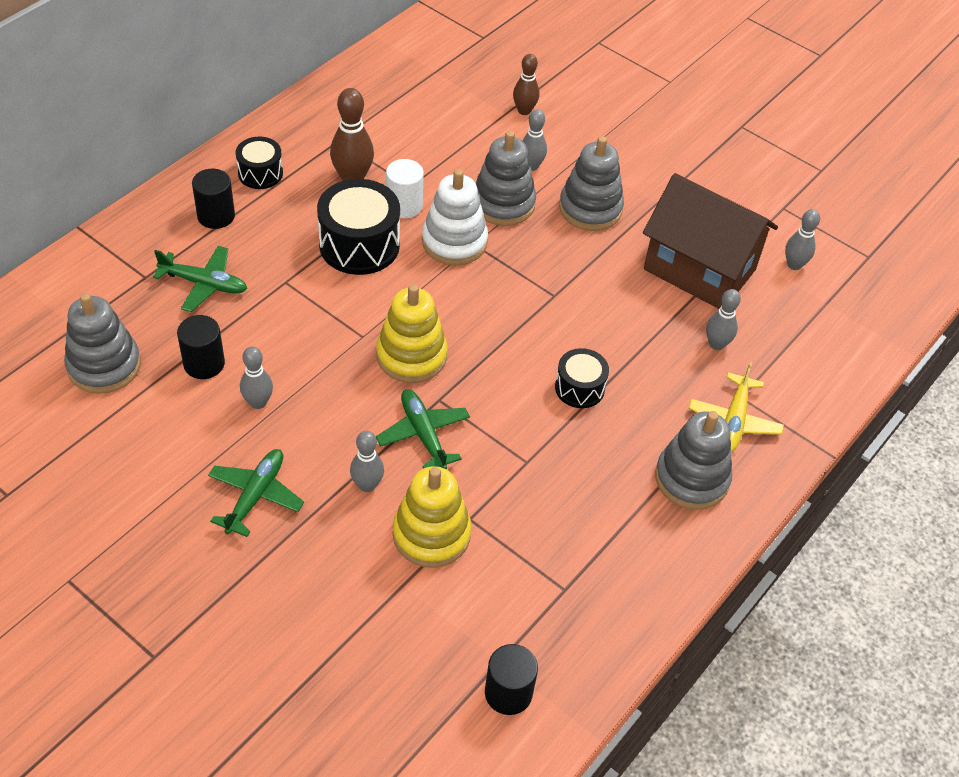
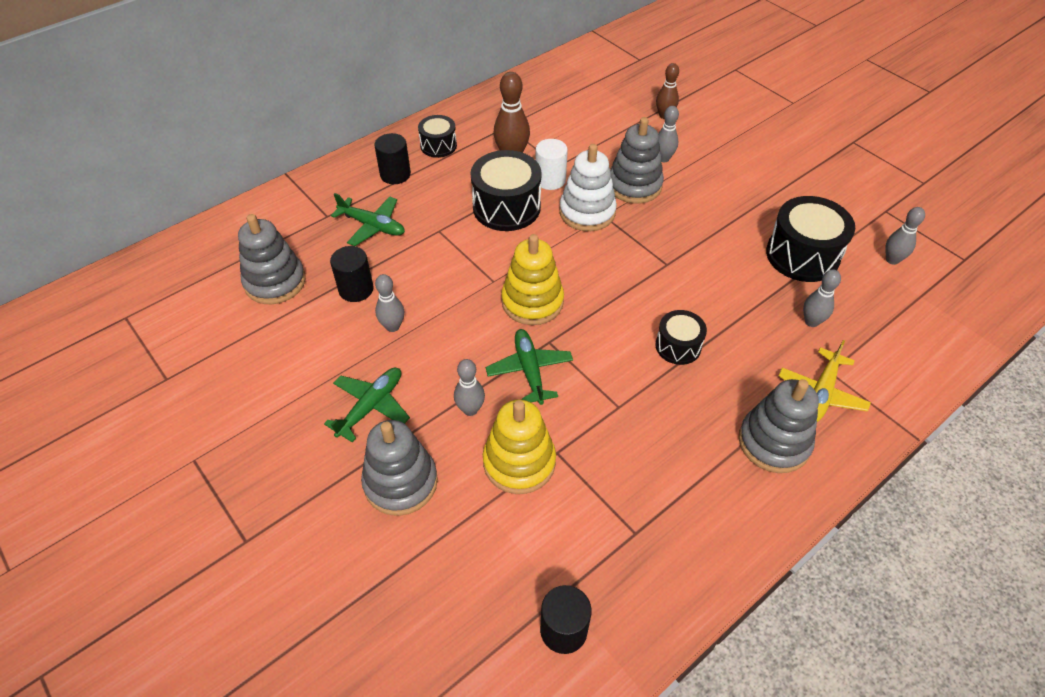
camera: 15 degrees right, 0 degrees up
(590, 208) = (710, 196): grey stacking toy -> grey stacking toy (400, 482)
(699, 269) = (802, 255): brown house -> black drum

